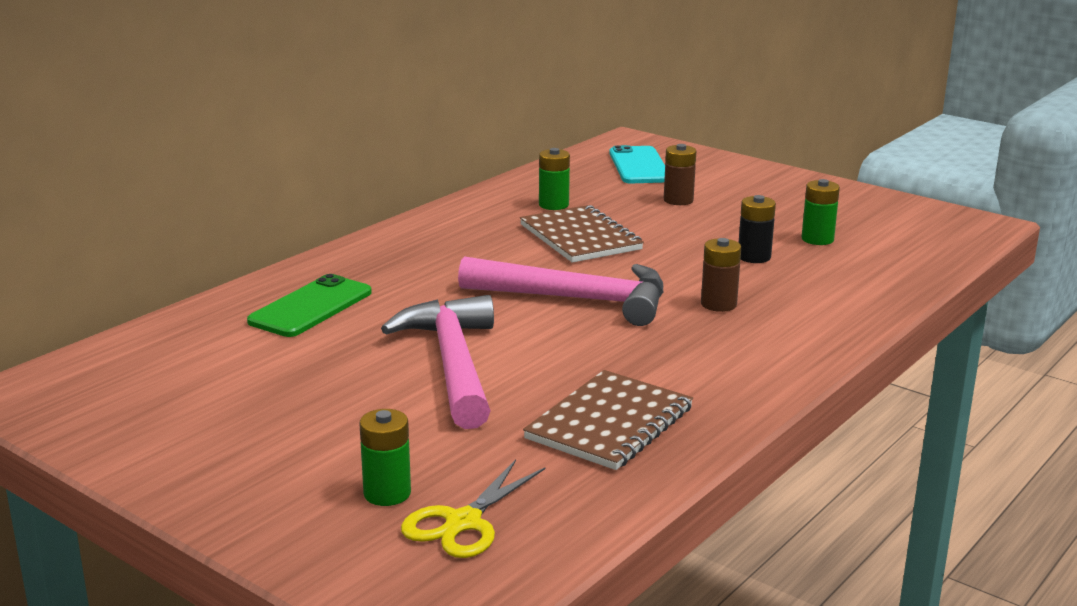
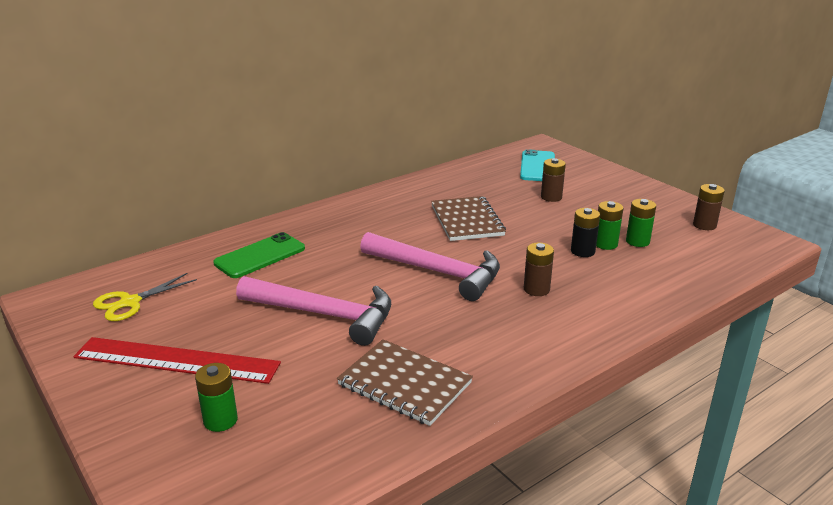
camera: 15 degrees right, 5 degrees up
(275, 438) = (177, 360): none -> red ruler
(453, 363) = (325, 315): pink hammer -> pink hammer turned 105 degrees clockwise
(463, 522) = (256, 456): yellow scissors -> yellow scissors (130, 302)
(553, 205) = (462, 192): green battery -> green battery (605, 244)
(609, 423) = (404, 384): brown notebook -> brown notebook turned 75 degrees clockwise
(891, 214) = (704, 225): none -> brown battery

